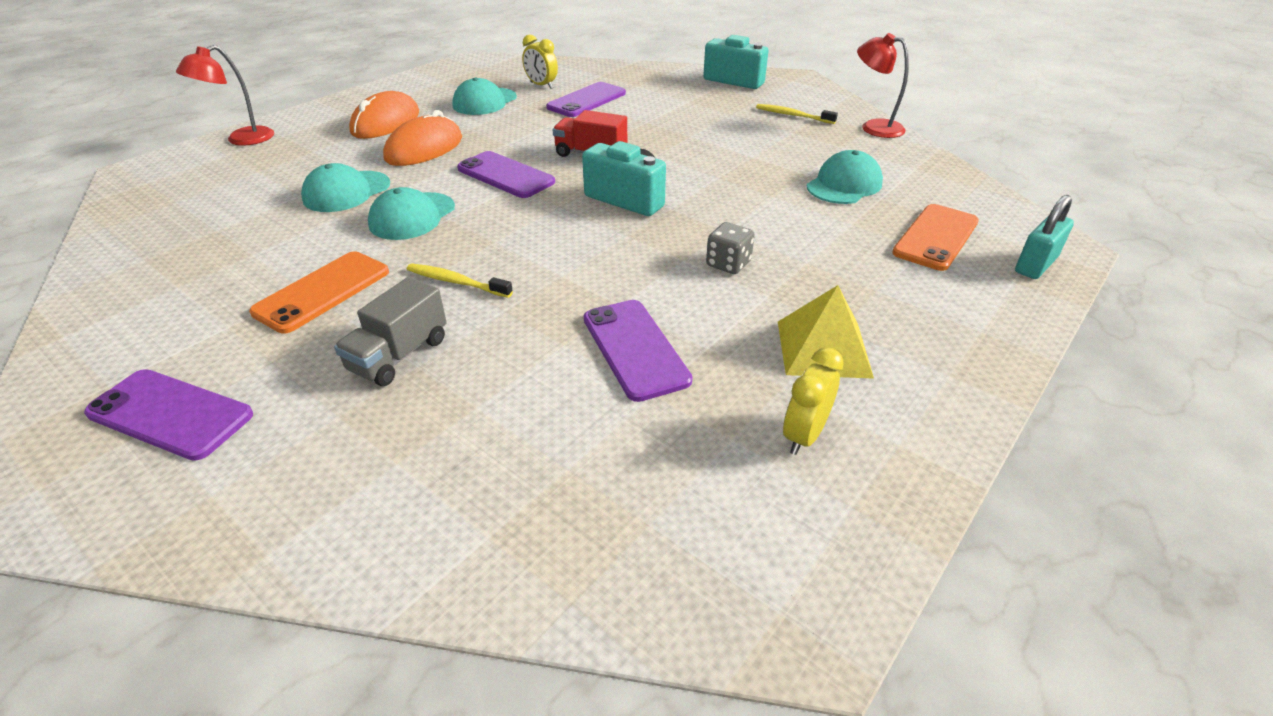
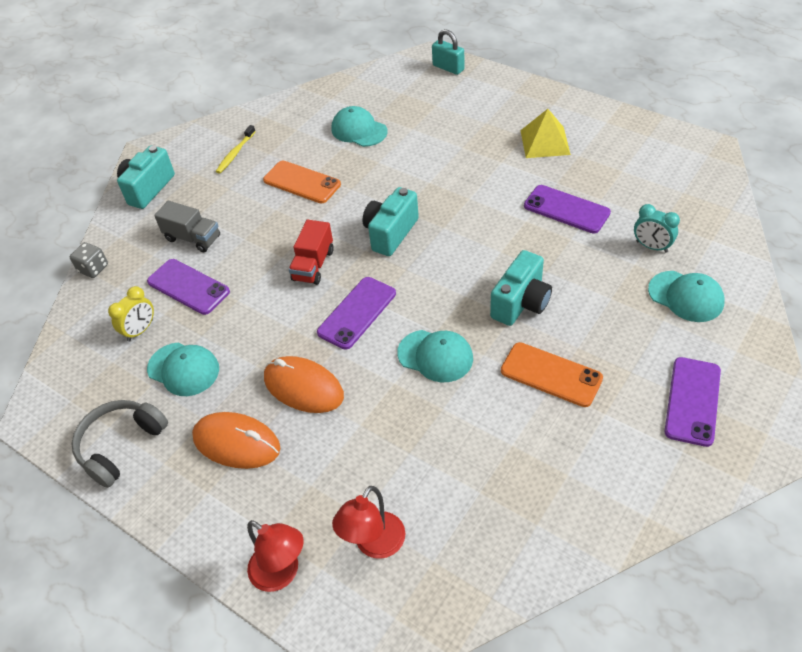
camera: 90 degrees left, 10 degrees up
(346, 192) = (398, 418): turquoise cap -> turquoise cap (686, 296)
(399, 355) = (604, 309): grey truck -> grey truck (193, 238)
(421, 84) = (120, 445): none -> grey headphones
(456, 282) = (521, 303): yellow toothbrush -> turquoise camera
(507, 437) = (651, 246): none -> turquoise clock
(635, 349) = (566, 209): purple phone -> purple phone turned 60 degrees clockwise
(728, 264) = (471, 178): grey dice -> grey dice (93, 268)
(804, 435) = (612, 149): yellow clock -> none
(873, 127) = (261, 113): red lamp -> red lamp (374, 545)
(935, 237) = (424, 98): orange phone -> orange phone (302, 182)

